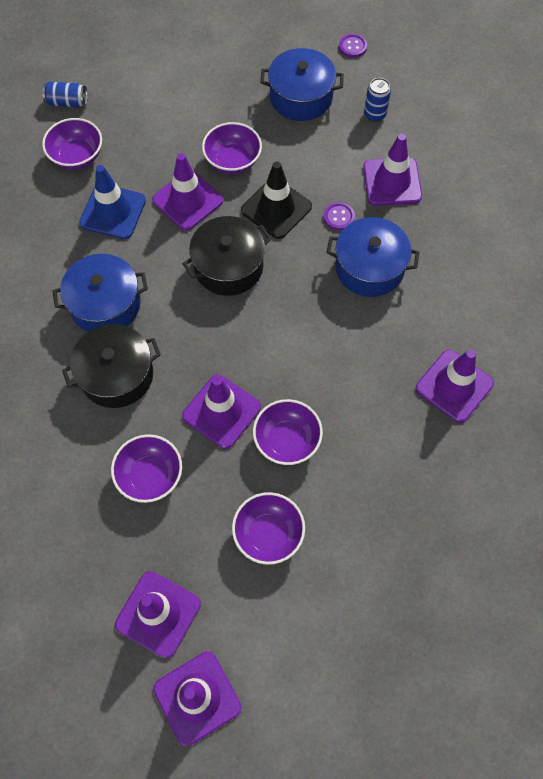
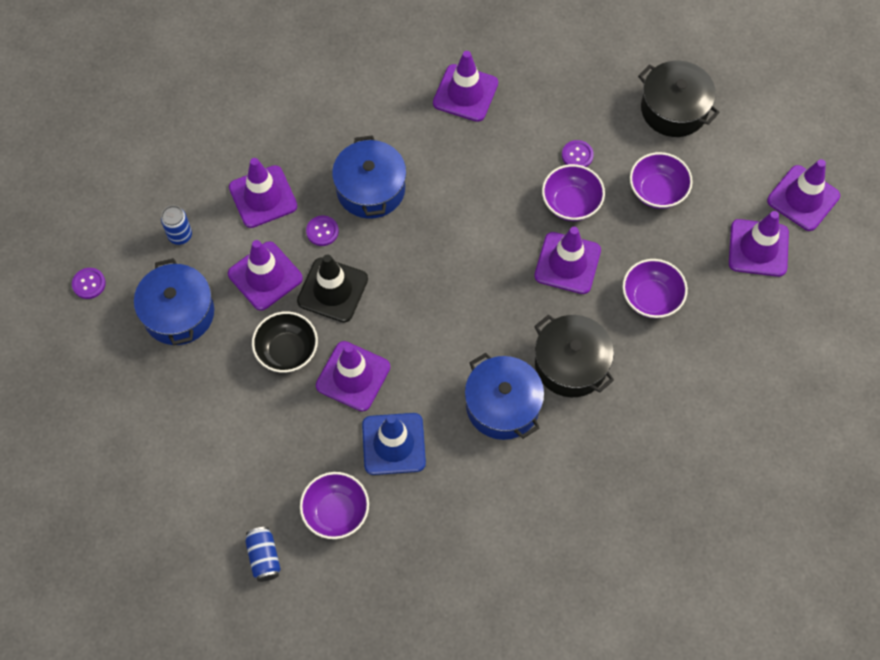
camera: 110 degrees left, 0 degrees up
(228, 266) = (416, 310): black pot -> black pot (674, 109)
(233, 161) = (287, 351): purple bowl -> black bowl
(311, 163) = (265, 276): none -> purple traffic cone
(341, 468) = (577, 155): none -> purple button

